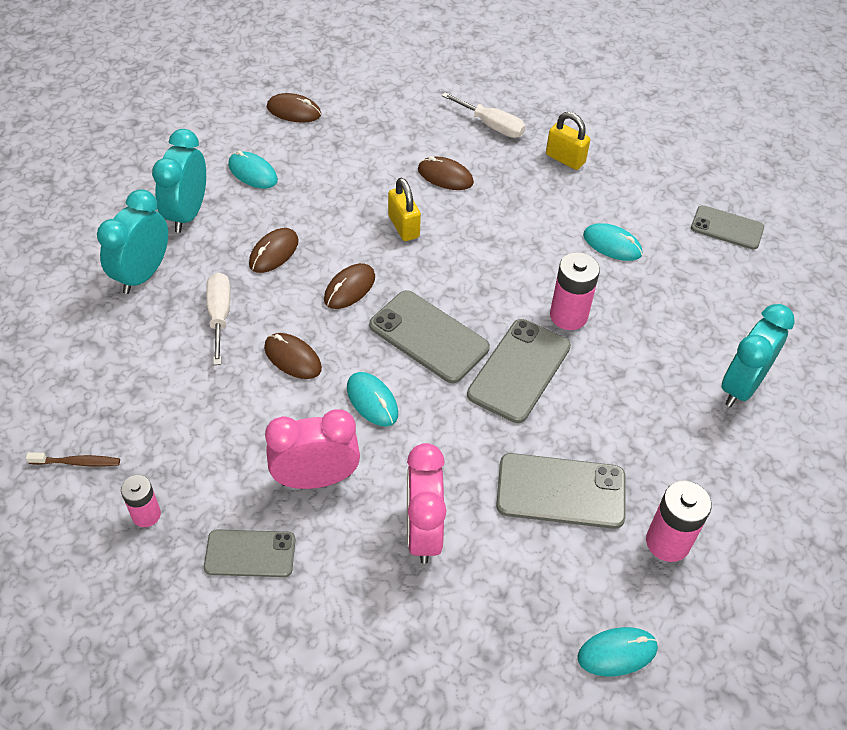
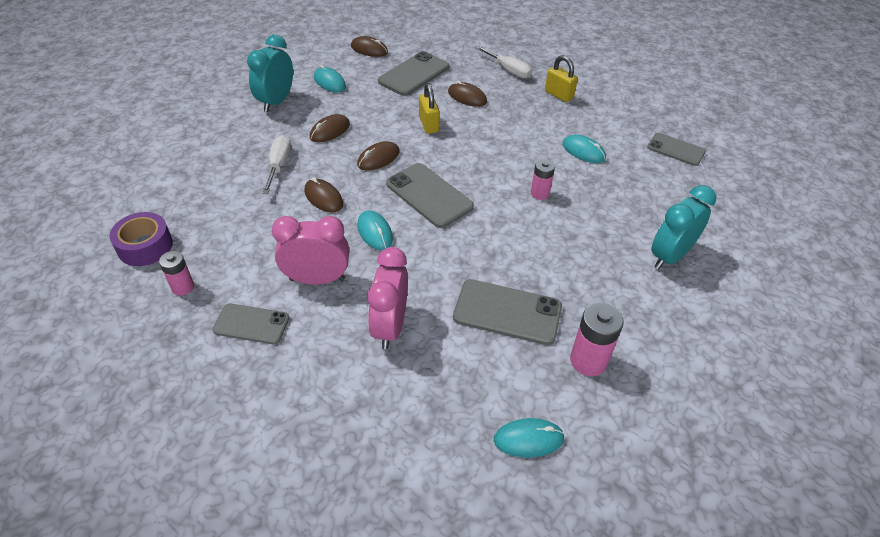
camera: 10 degrees right, 5 degrees down
(77, 462) = (145, 246): brown toothbrush -> purple tape
(143, 274) = (233, 134): turquoise clock -> none
(519, 370) = (493, 225): grey phone -> grey phone (414, 74)
(568, 316) = (540, 193): pink battery -> pink battery, size x0.64

